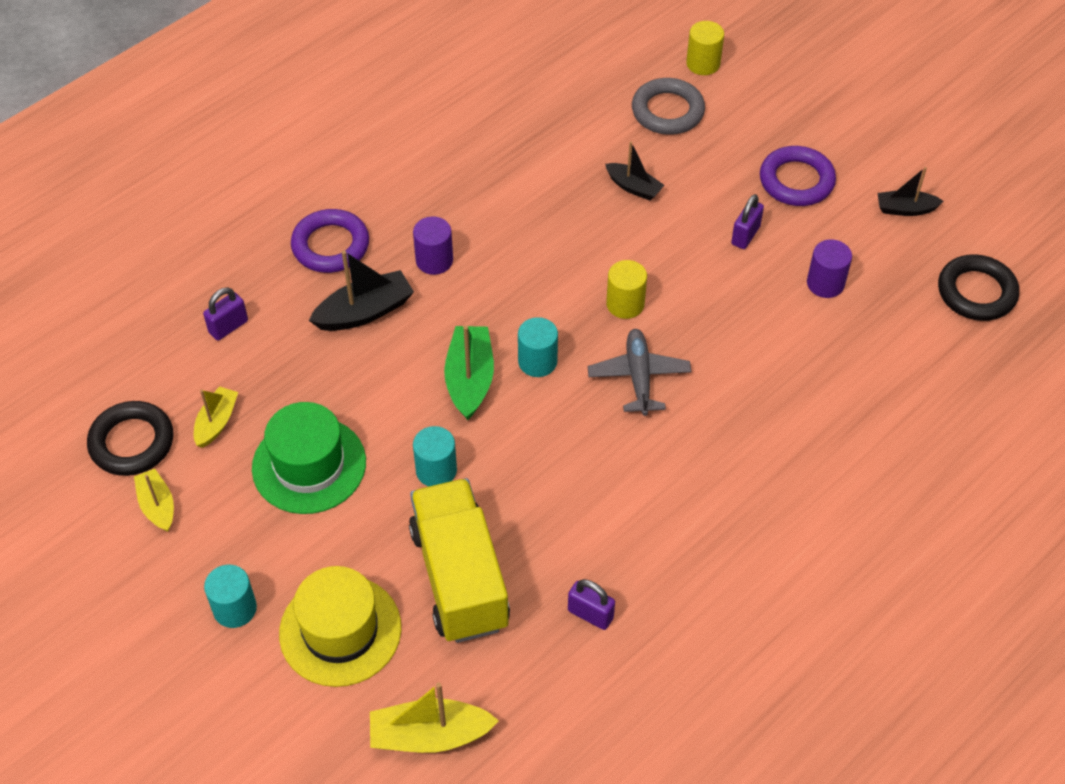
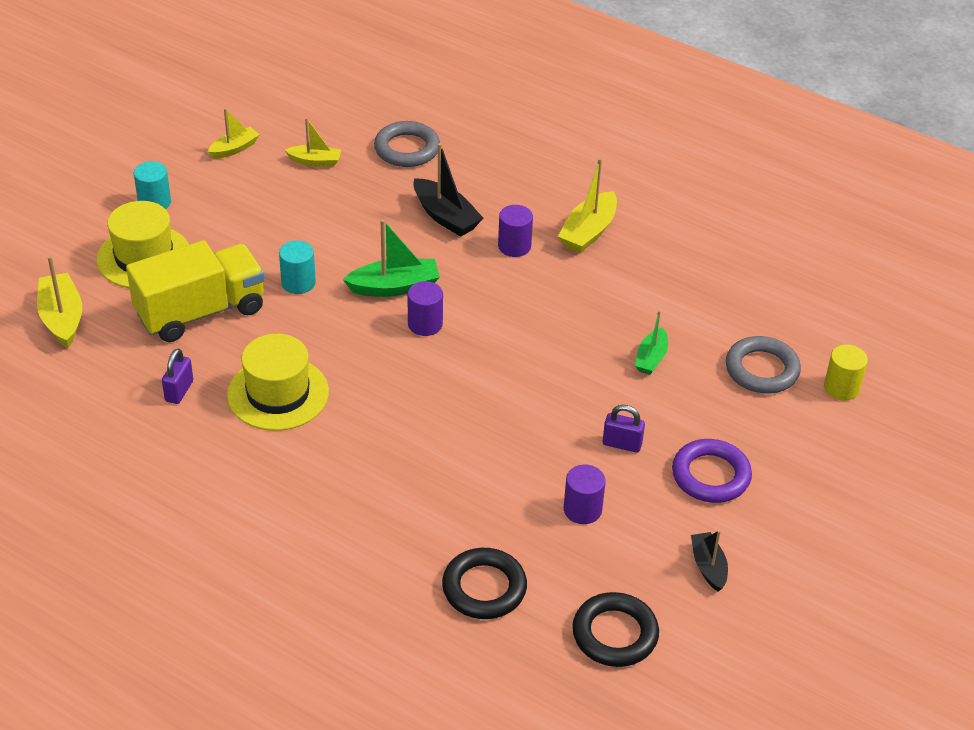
camera: 75 degrees right, 10 degrees down
(132, 442) = (286, 125): black ring -> black ring (484, 588)
(228, 327) = (407, 149): purple padlock -> grey ring
(309, 465) = (287, 215): green hat -> none
(330, 245) = (508, 186): purple ring -> none
(431, 194) = (588, 232): none -> yellow boat
(537, 361) = (425, 324): turquoise cylinder -> purple cylinder
(615, 515) = (278, 393): none -> yellow hat
(625, 304) = (507, 370): yellow cylinder -> none
(633, 187) = (651, 358): black boat -> green boat
(638, 377) = (427, 390): grey plane -> none

